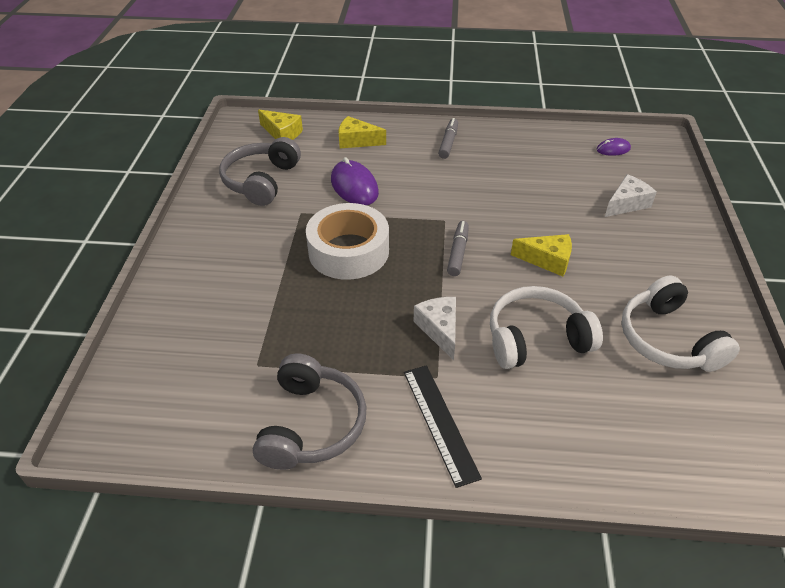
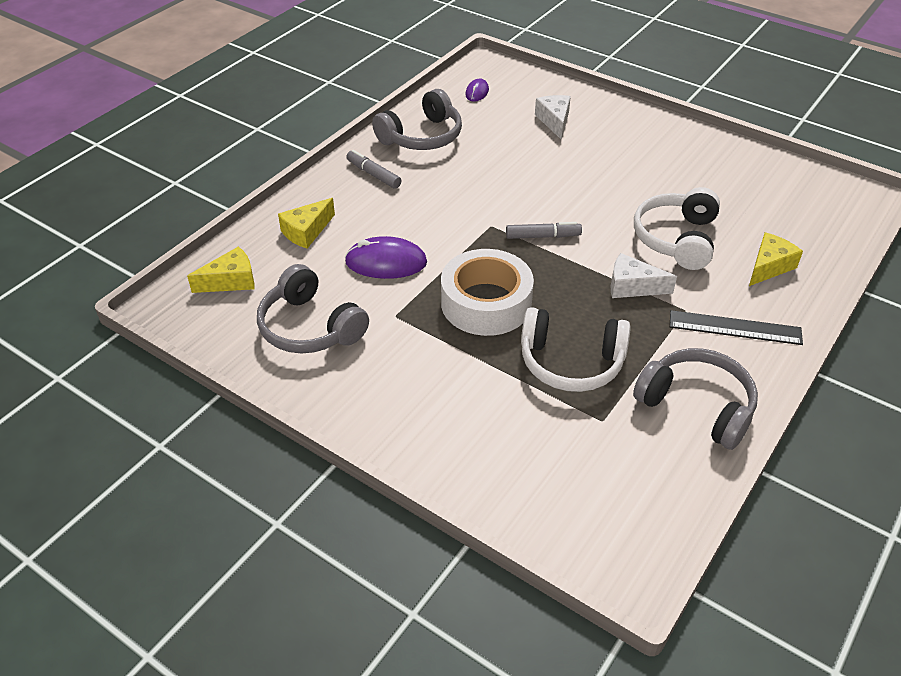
camera: 60 degrees left, 0 degrees up
(458, 252) = (543, 236): grey marker -> grey marker turned 135 degrees clockwise
(520, 146) = (422, 136): none -> grey headphones
(547, 260) = (591, 192): yellow cheese -> yellow cheese (769, 267)
(668, 339) = (717, 177): white headphones -> white headphones (571, 362)

